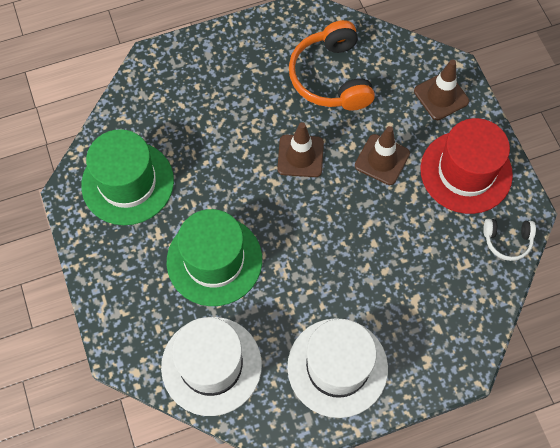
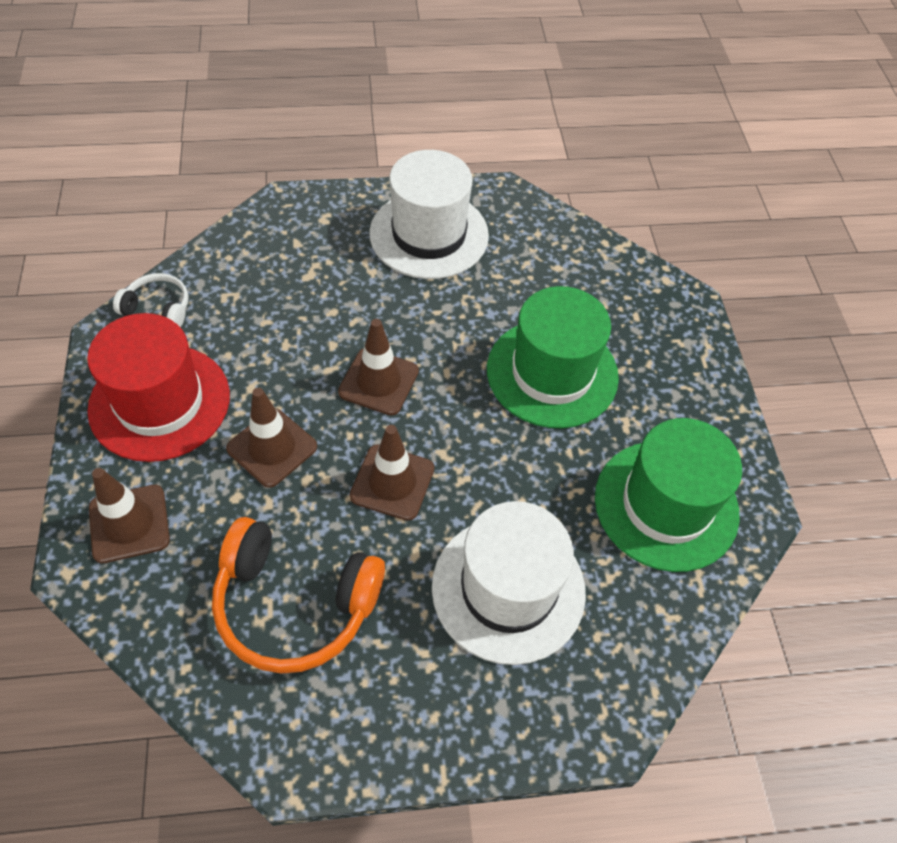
camera: 170 degrees left, 10 degrees down
(211, 365) = (575, 267): white hat -> white hat (508, 588)
(331, 77) = (294, 604): orange headphones -> orange headphones turned 105 degrees clockwise
(332, 222) = (378, 381): none -> brown traffic cone

